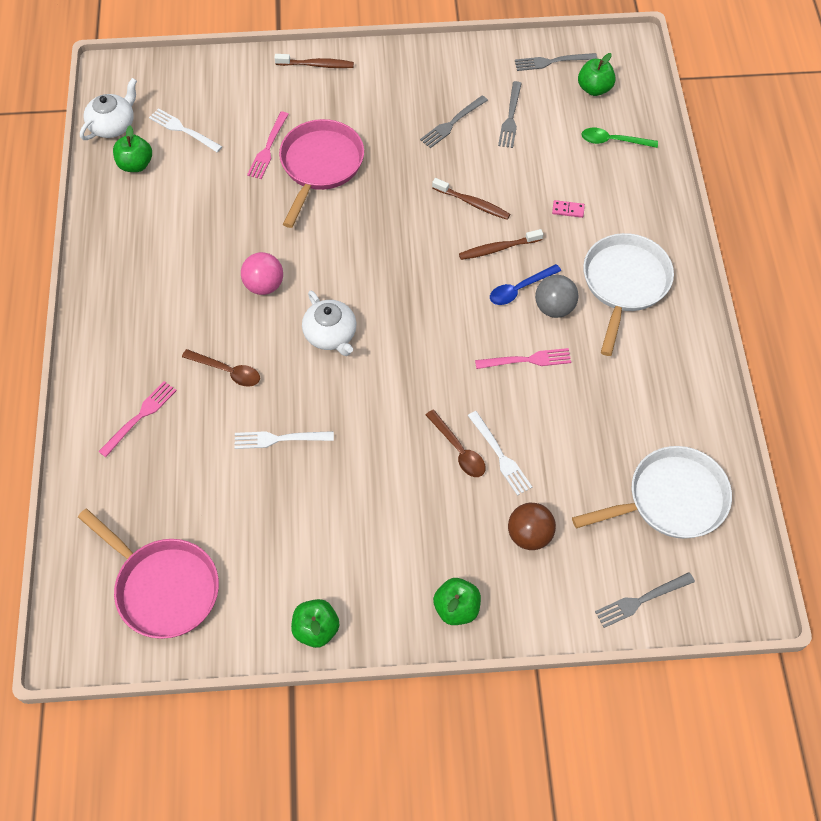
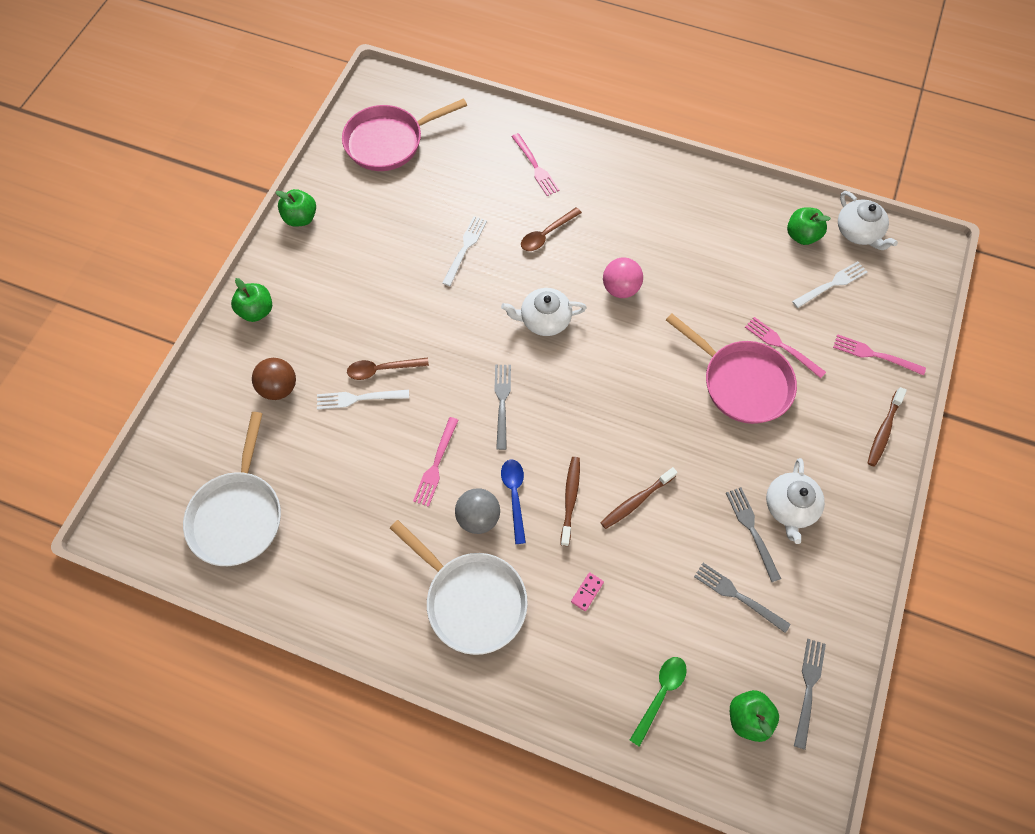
camera: 115 degrees right, 5 degrees up
(245, 86) = (874, 355): none -> pink fork
(418, 105) = (789, 507): none -> white teapot
(640, 600) = (175, 442): grey fork -> grey fork (502, 402)

